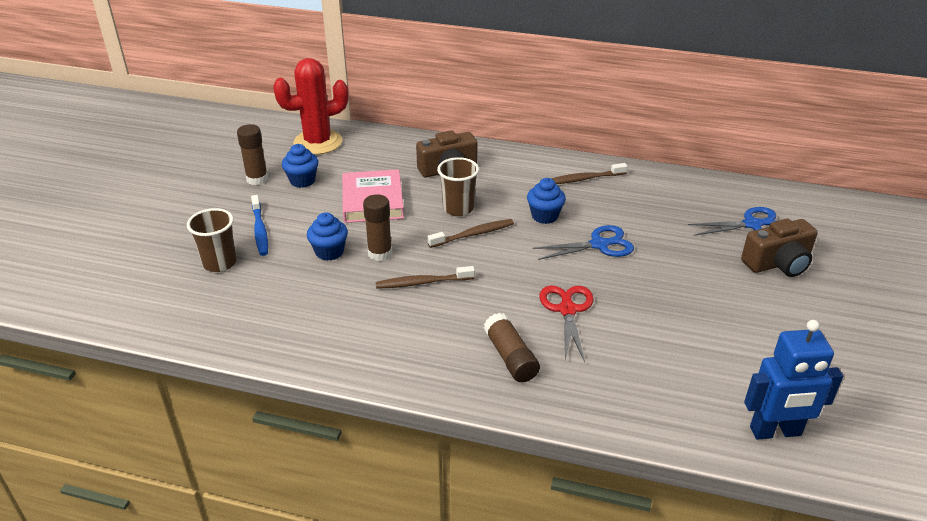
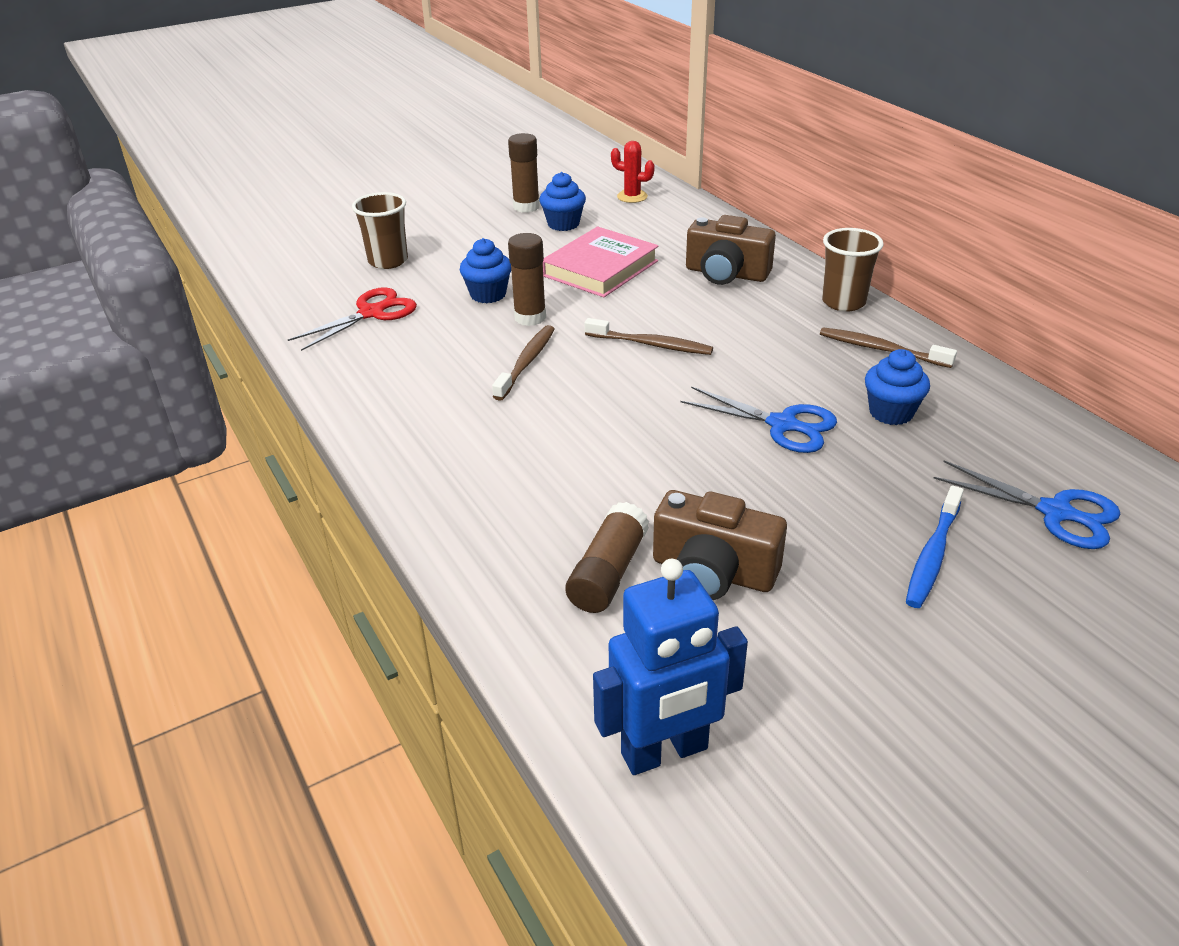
camera: 45 degrees right, 0 degrees up
(260, 230) = (460, 250): blue toothbrush -> blue toothbrush (932, 555)
(318, 142) = (632, 196): red cactus -> red cactus, size x0.49
(422, 283) = (526, 362): brown toothbrush -> brown toothbrush turned 75 degrees clockwise
(458, 208) = (676, 313): brown cup -> brown cup (843, 302)
(510, 357) = (496, 475): brown glue stick -> brown glue stick (608, 573)
(544, 216) = (763, 364): blue cupcake -> blue cupcake (891, 412)
(567, 309) = (631, 467): red scissors -> red scissors (372, 313)
(775, 432) = (665, 752): blue robot -> blue robot turned 60 degrees counterclockwise
(778, 263) = (1016, 578): brown camera -> brown camera (713, 572)

